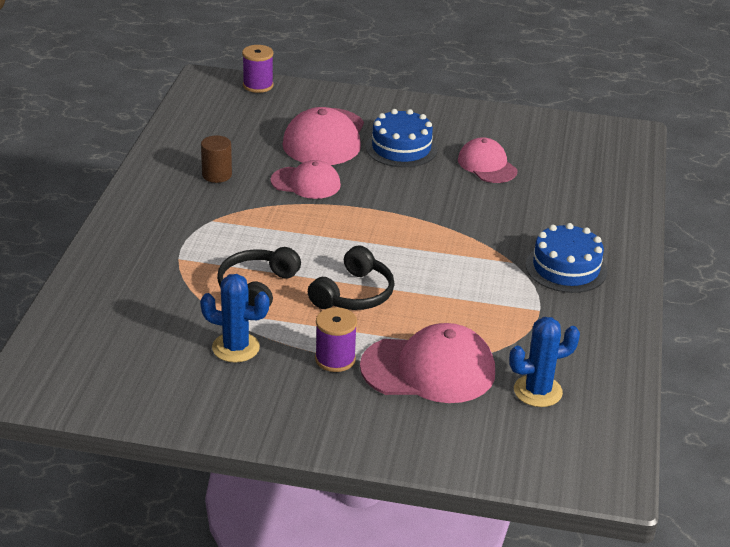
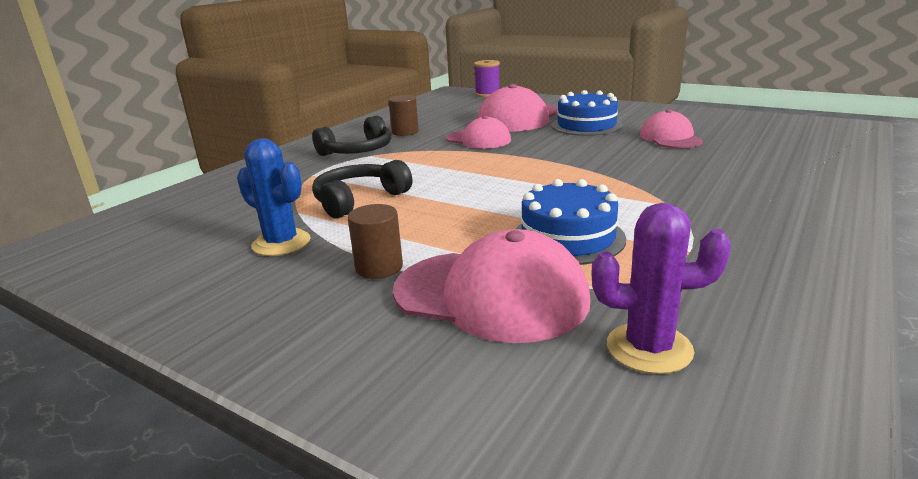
camera: 25 degrees right, 10 degrees down
(335, 359) = (379, 267): purple spool -> brown cylinder
(354, 294) = (456, 214): black headphones -> black headphones (358, 151)
(537, 391) = (649, 348): blue cactus -> purple cactus
(566, 268) = (741, 215): blue cake -> blue cake (568, 237)

